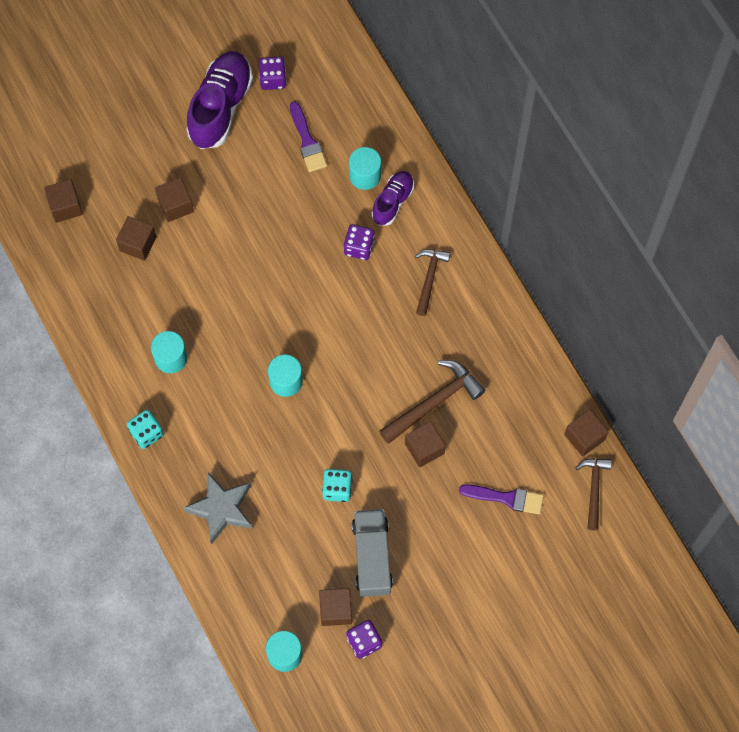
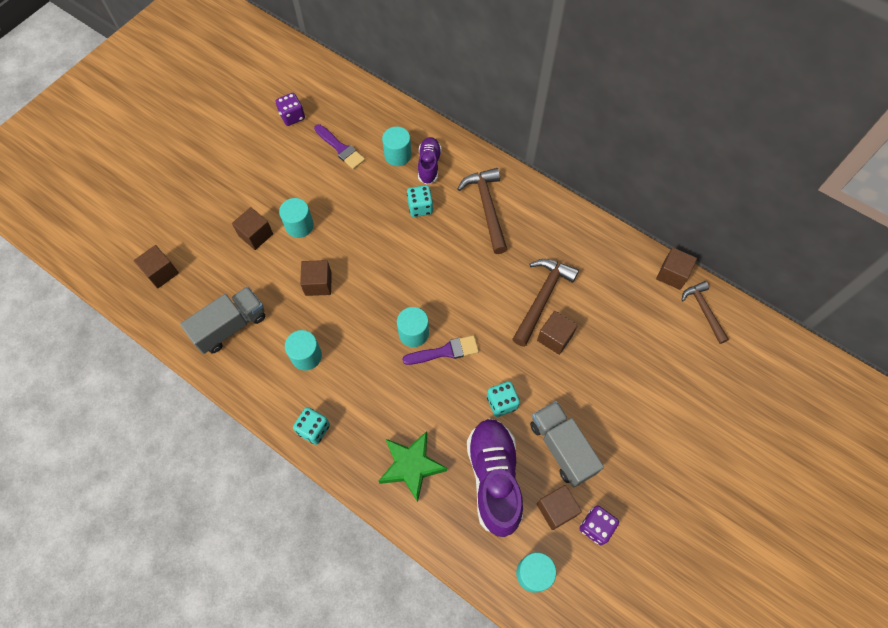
camera: 25 degrees left, 5 degrees down
(110, 294) = (230, 326): none -> grey truck
(138, 244) = (237, 277): brown cube -> brown cube (318, 284)
(220, 107) = (260, 150): purple shoe -> purple shoe (494, 478)
(221, 509) = (411, 466): grey star -> green star
(224, 214) = (299, 226): none -> turquoise cylinder
(359, 247) = (420, 207): purple dice -> turquoise dice
(429, 278) = (487, 208): brown hammer -> brown hammer, size x1.53
(506, 498) = (641, 348): purple brush -> purple brush (445, 351)

